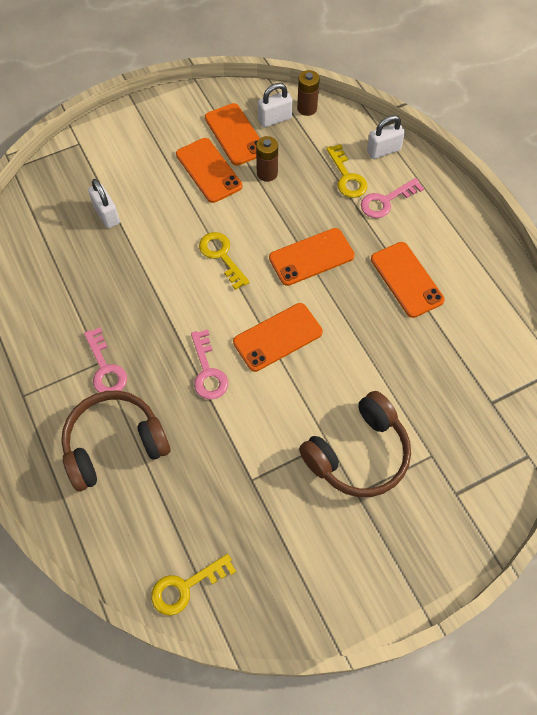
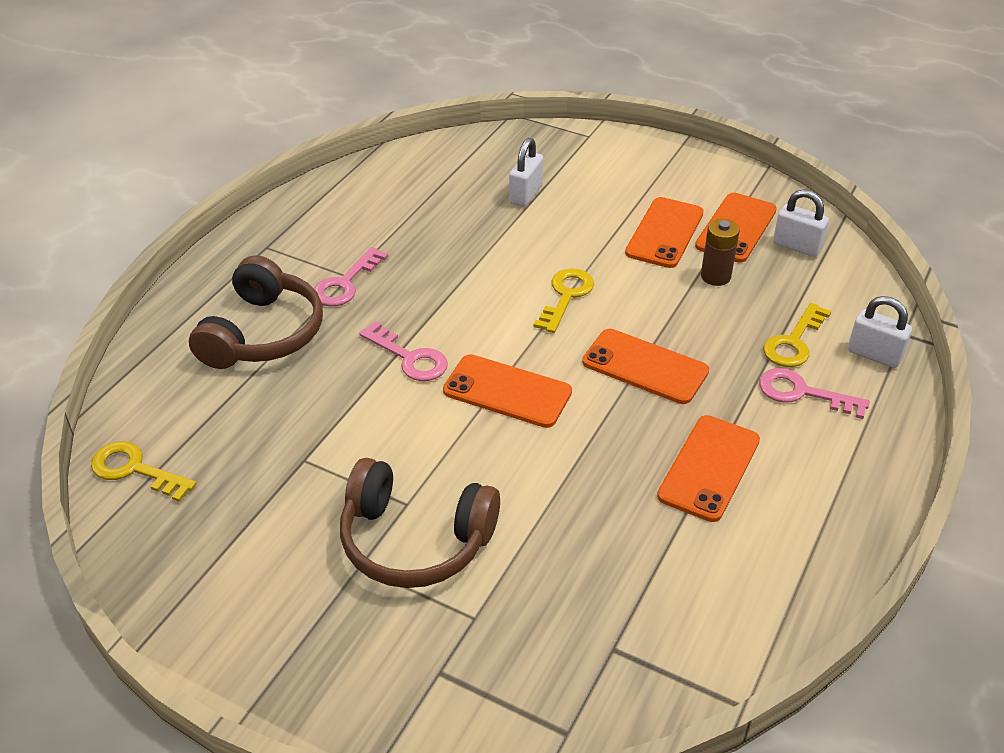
camera: 55 degrees right, 20 degrees down
(114, 444) = (263, 333): brown headphones -> brown headphones turned 75 degrees clockwise
(208, 371) = (410, 358): pink key -> pink key turned 90 degrees counterclockwise
(307, 108) = (846, 263): brown battery -> none

